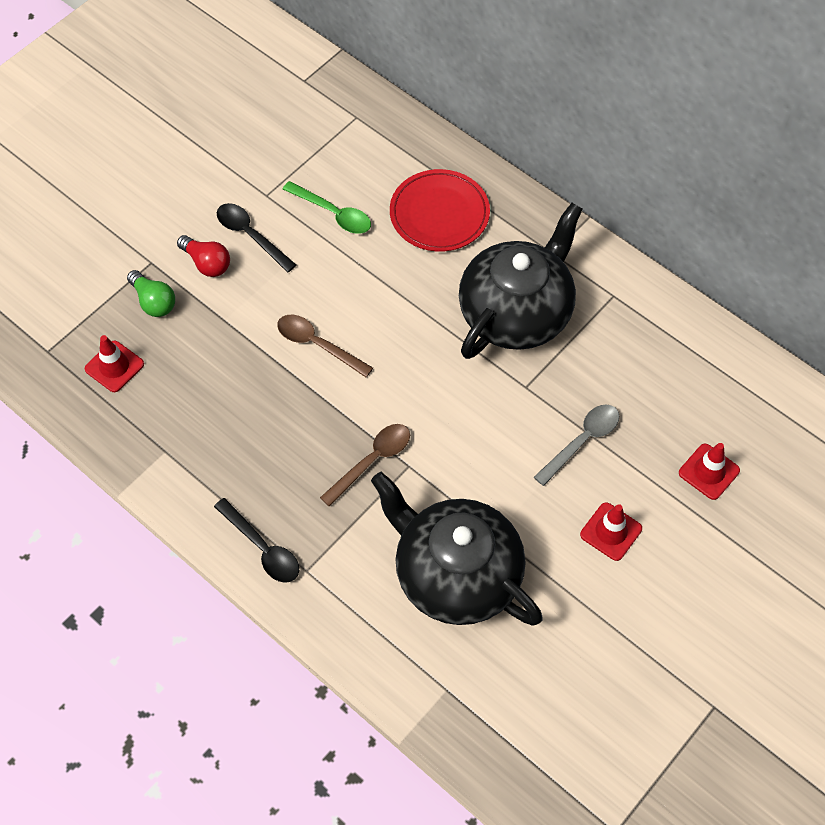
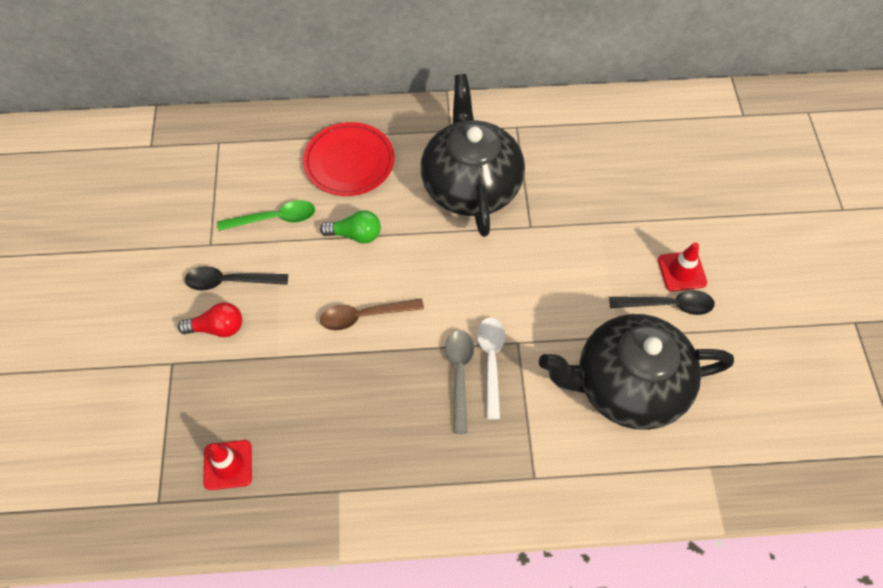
camera: 45 degrees left, 0 degrees up
(153, 301) = (206, 390): green light bulb -> green light bulb (355, 235)
(262, 548) = (487, 492): black spoon -> black spoon (668, 305)
(372, 461) = (491, 361): brown spoon -> white spoon
(582, 441) = (602, 231): grey spoon -> grey spoon (459, 375)
(709, 472) = (690, 186): red traffic cone -> none

